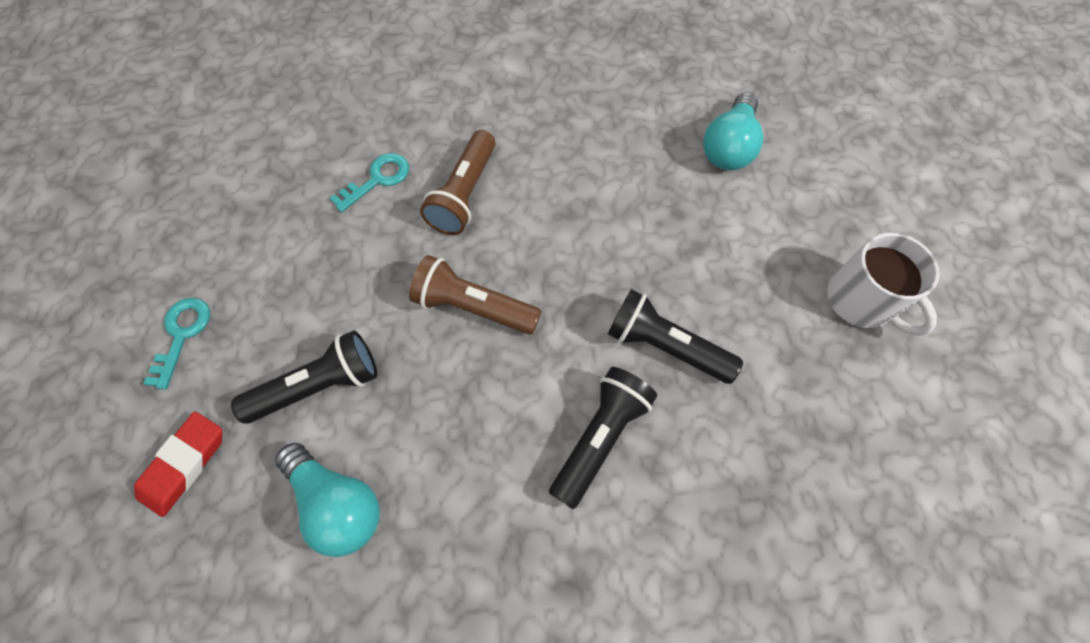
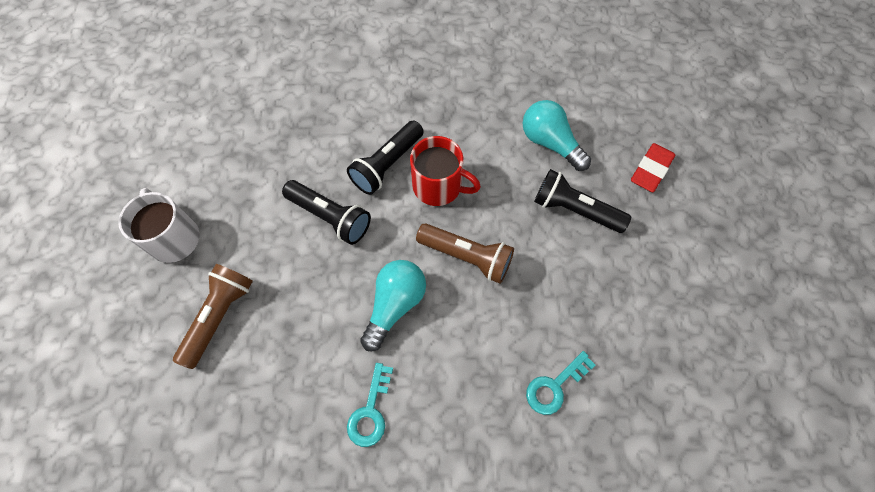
camera: 175 degrees left, 0 degrees up
(182, 334) = (684, 253): turquoise key -> turquoise key (370, 411)
(319, 385) = (574, 210): black flashlight -> black flashlight turned 45 degrees clockwise
(464, 194) = (473, 362): brown flashlight -> brown flashlight (219, 316)
(517, 407) = (438, 186): none -> red mug
(729, 147) = (216, 395): turquoise light bulb -> turquoise light bulb (395, 305)

